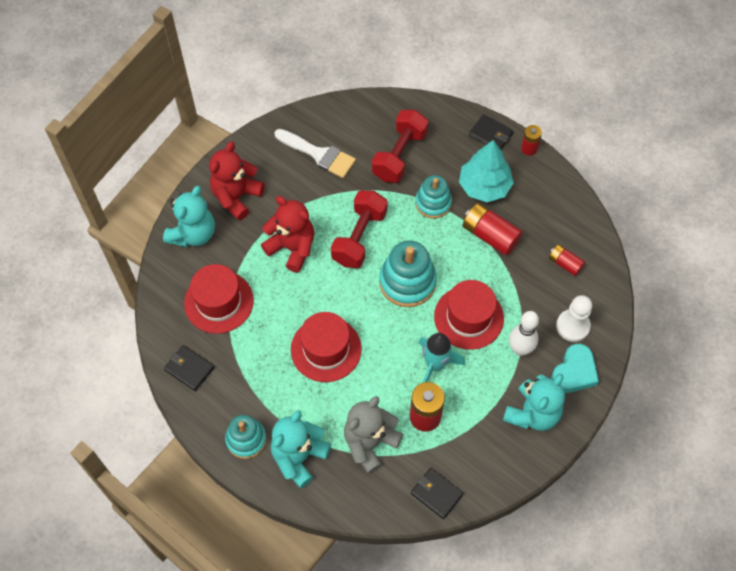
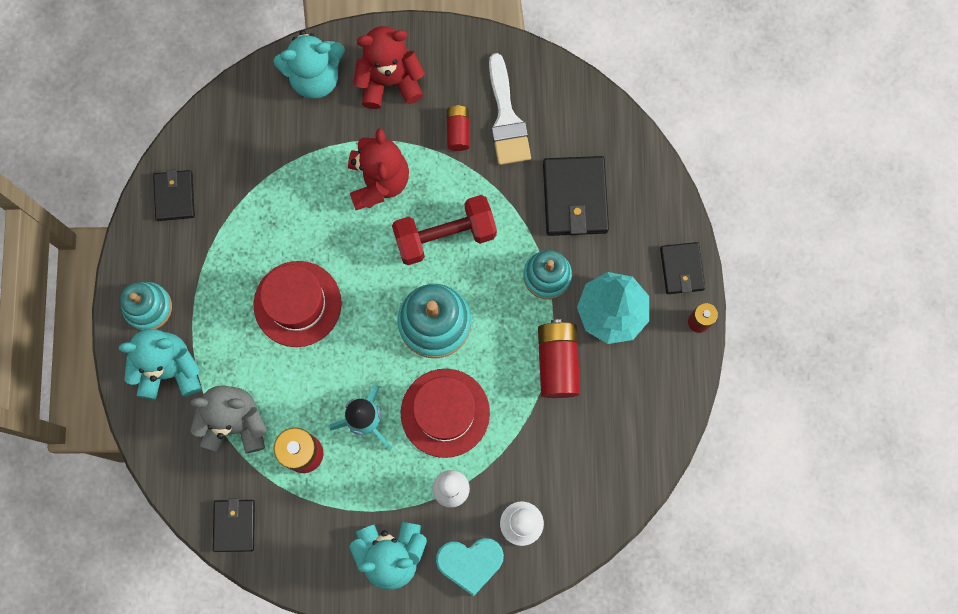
camera: 50 degrees right, 15 degrees up
(219, 302) = (264, 163): red hat -> none
(399, 155) = (575, 198): red dumbbell -> black wallet
(565, 263) = (588, 462): red battery -> red battery (458, 131)

